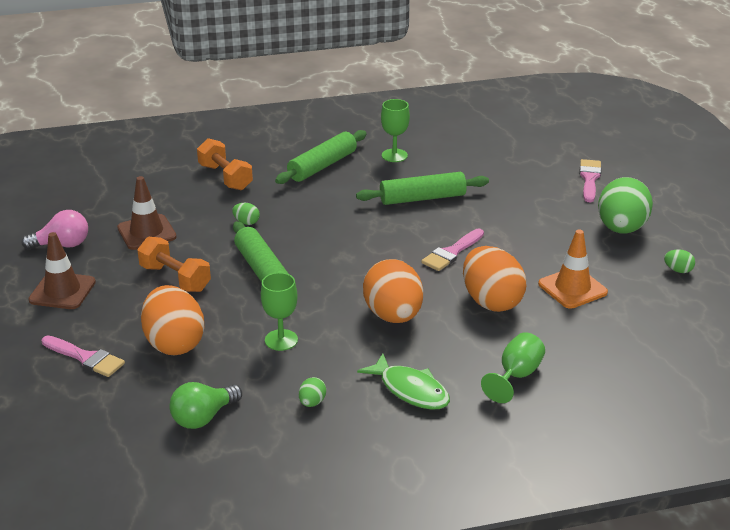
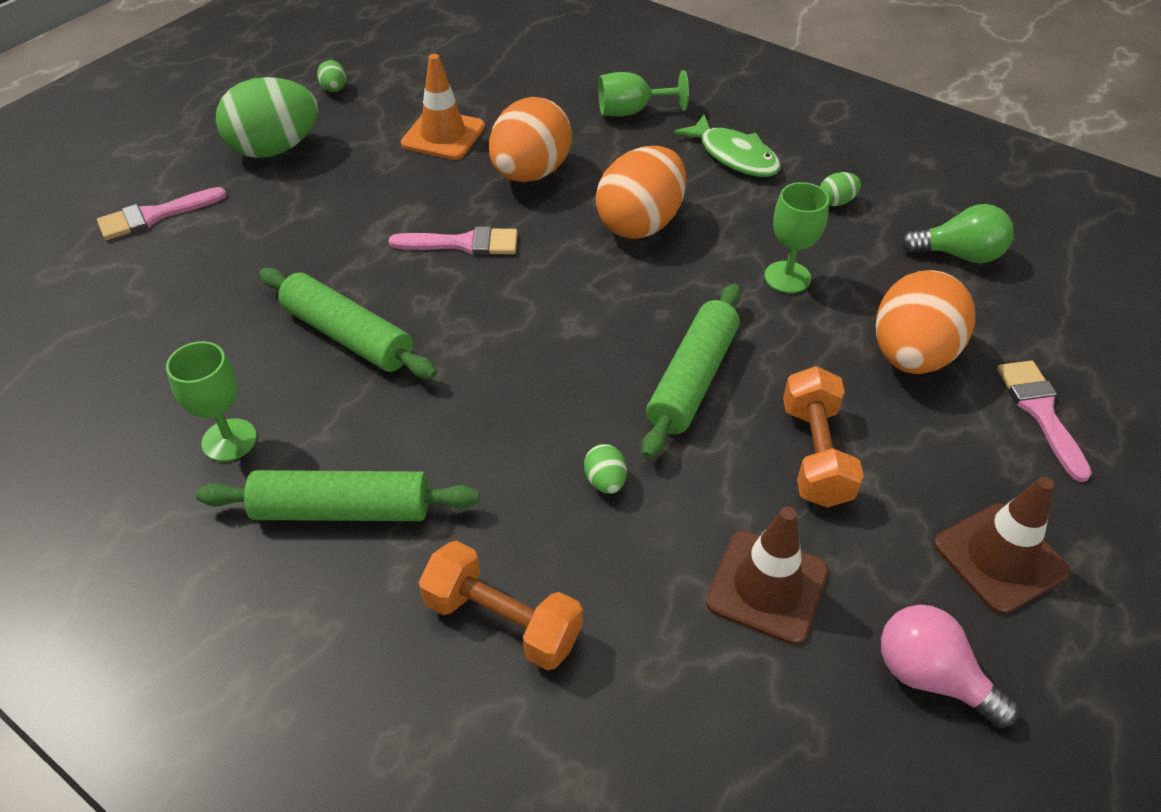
camera: 130 degrees left, 15 degrees up
(225, 177) = (502, 621): orange dumbbell -> orange dumbbell turned 75 degrees counterclockwise
(411, 390) = (734, 156): green fish -> green fish turned 135 degrees clockwise

